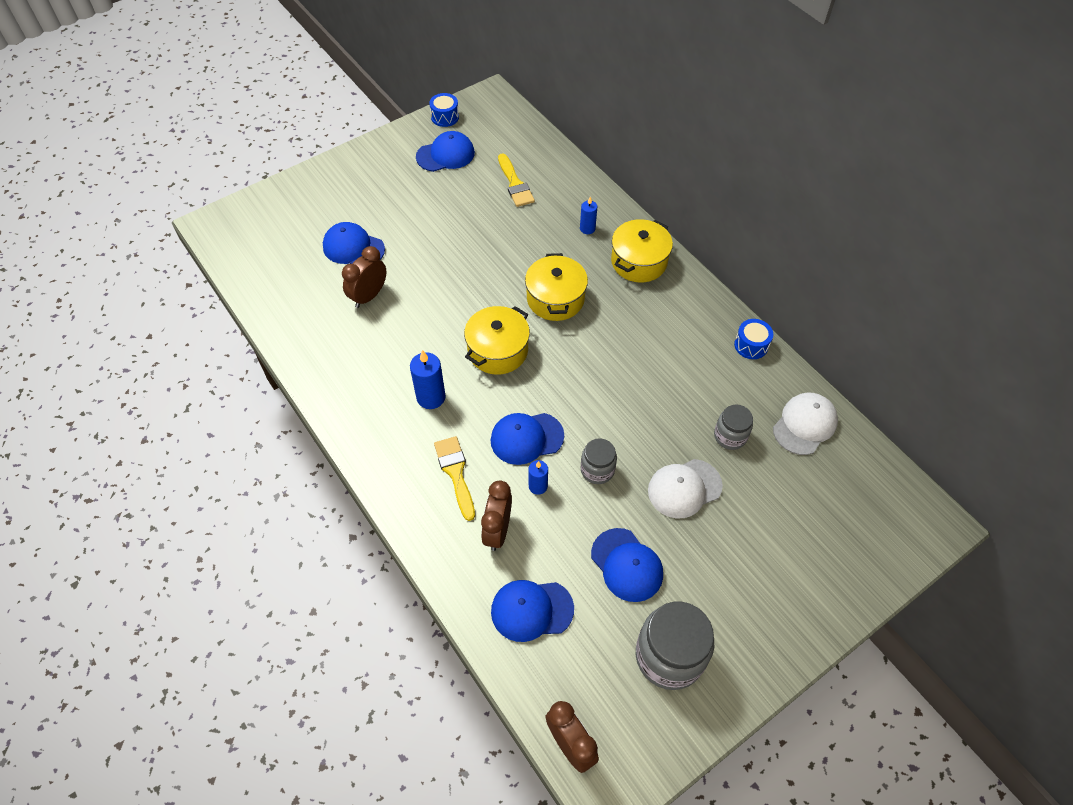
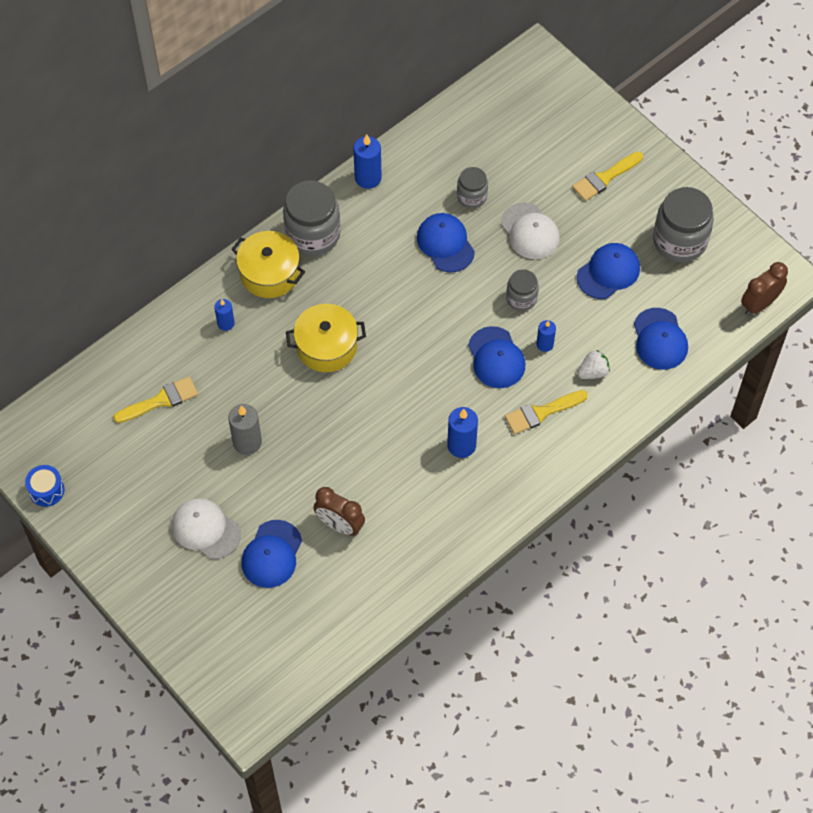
camera: 95 degrees left, 5 degrees up
(445, 155) = (115, 480): blue cap -> blue cap (445, 244)
(464, 237) = (247, 442): none -> grey candle
(497, 530) = (593, 372): brown clock -> white strawberry
(498, 350) = (398, 393): yellow pot -> none
(682, 296) = (313, 234): none -> grey jar
(751, 345) = (368, 178): blue drum -> blue candle
(760, 579) = (604, 178): none -> yellow brush
(804, 425) = (452, 140): white cap -> white cap (206, 529)

